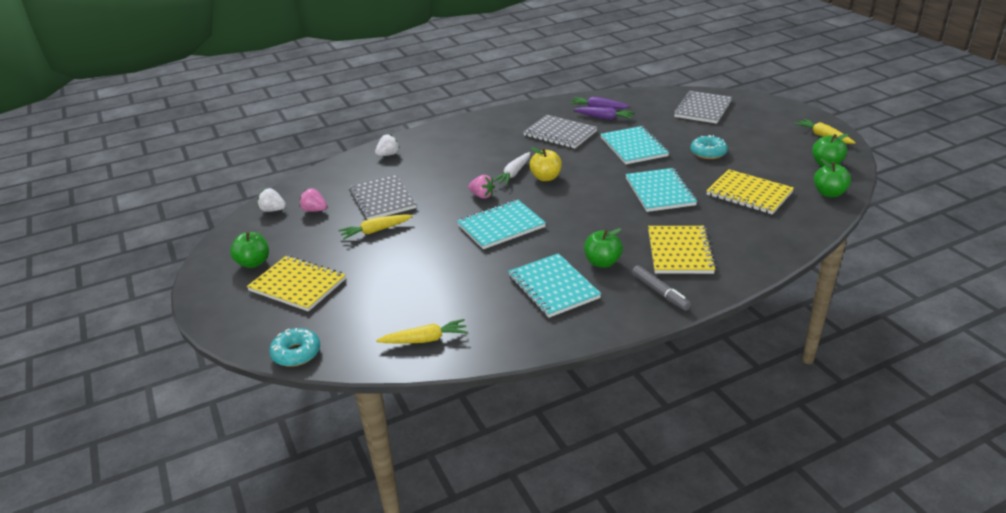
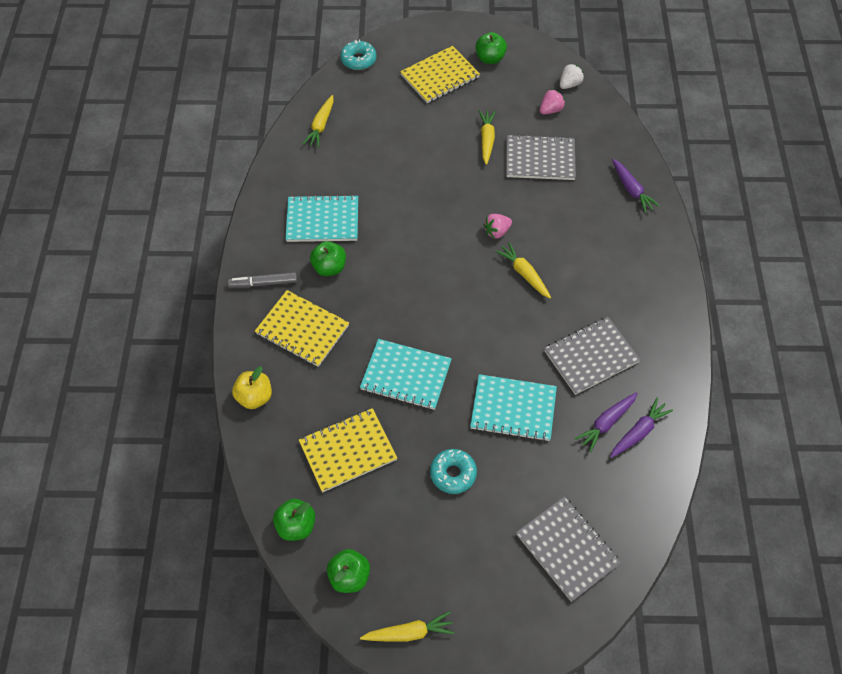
camera: 115 degrees right, 25 degrees up
(388, 155) = (631, 190): white strawberry -> purple carrot
(501, 226) = (433, 224): turquoise notebook -> none
(513, 173) = (524, 274): white carrot -> yellow carrot
(546, 178) = (498, 296): yellow apple -> yellow apple (254, 397)

